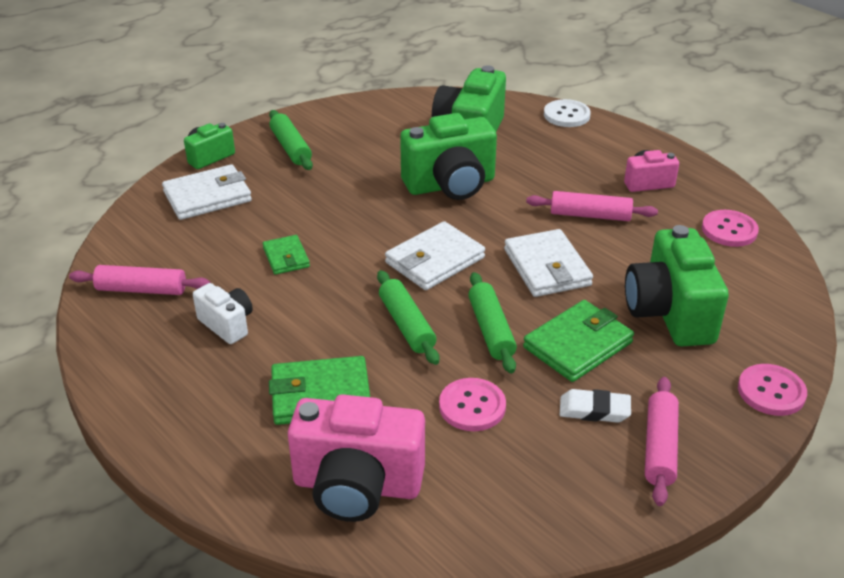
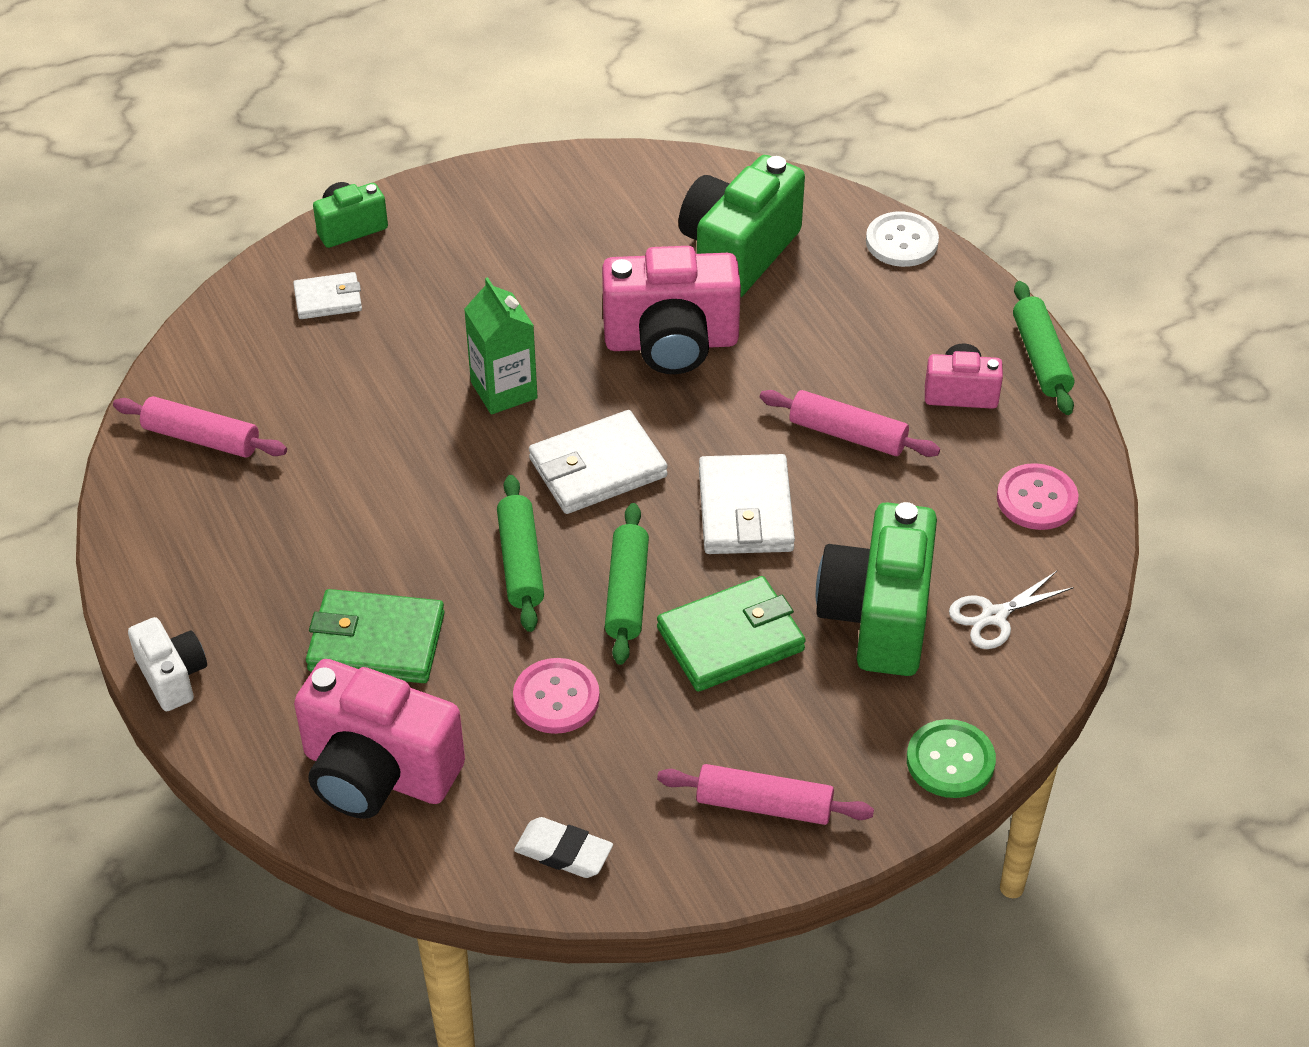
camera: 15 degrees right, 10 degrees up
(207, 197) = (328, 299): white wallet -> white wallet, size x0.59
(227, 324) = (293, 514): white camera -> white camera (172, 676)
(286, 257) = (401, 423): green wallet -> none
(291, 148) = (470, 231): green rolling pin -> green rolling pin (1041, 358)
(350, 227) = (504, 390): none -> green carton
(450, 185) = (671, 342): green camera -> pink camera
(594, 410) = (707, 736): white eraser -> white eraser (563, 852)
(660, 447) = (764, 805): pink rolling pin -> pink rolling pin turned 75 degrees clockwise
(744, 299) = (994, 616): none -> white scissors
(771, 391) = (950, 761): pink button -> green button

